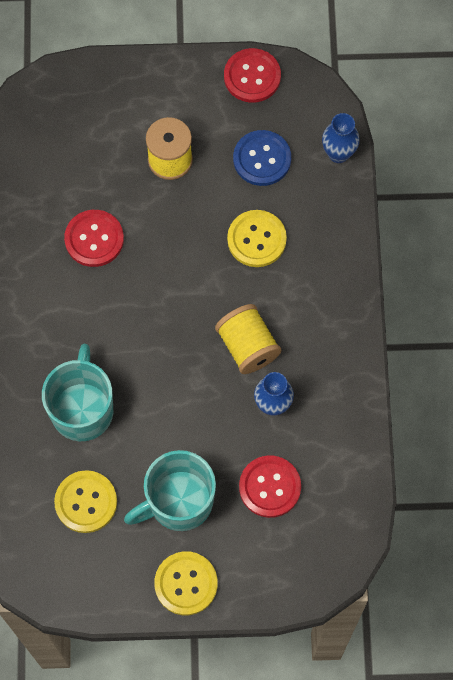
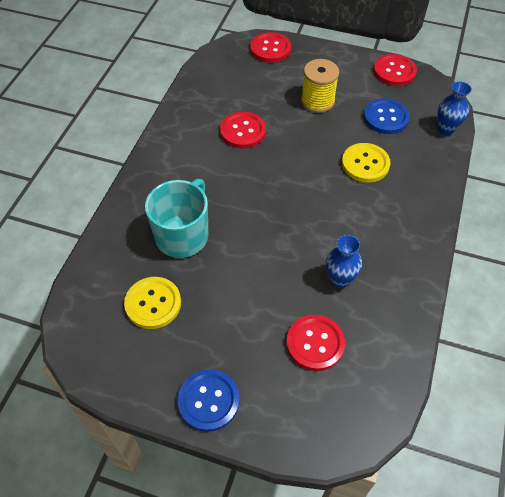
camera: 20 degrees right, 15 degrees down
(78, 88) = (270, 49): none -> red button
(178, 501) = (230, 329): turquoise mug -> none
(186, 584) = (208, 401): yellow button -> blue button
(247, 346) = (333, 231): yellow spool -> none

